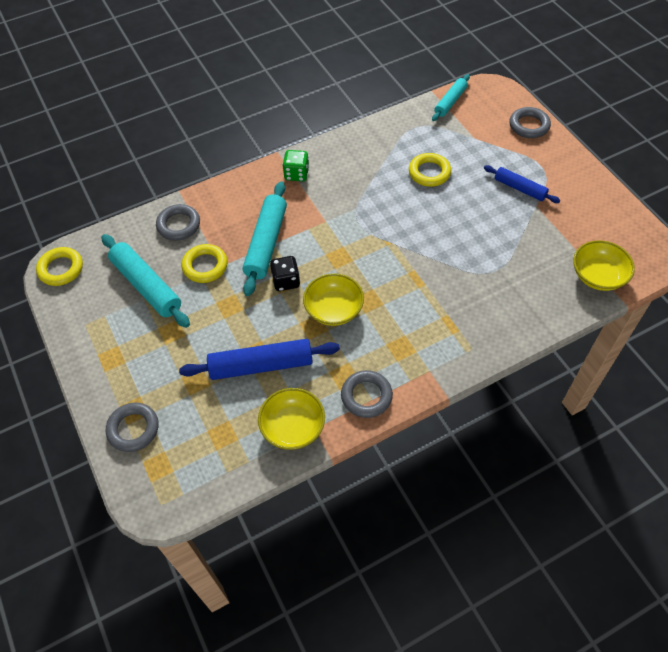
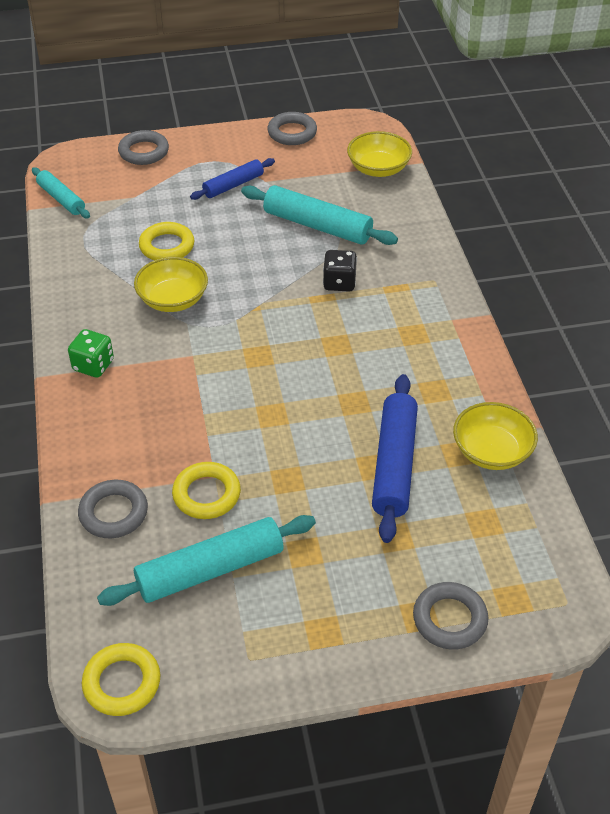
camera: 75 degrees left, 10 degrees down
(266, 243) = (199, 421): turquoise rolling pin -> turquoise rolling pin (317, 225)
(286, 281) = (273, 414): black dice -> black dice (339, 283)
(333, 309) = (337, 378): yellow bowl -> yellow bowl (173, 300)
(366, 396) = (468, 378): grey ring -> grey ring (292, 133)

